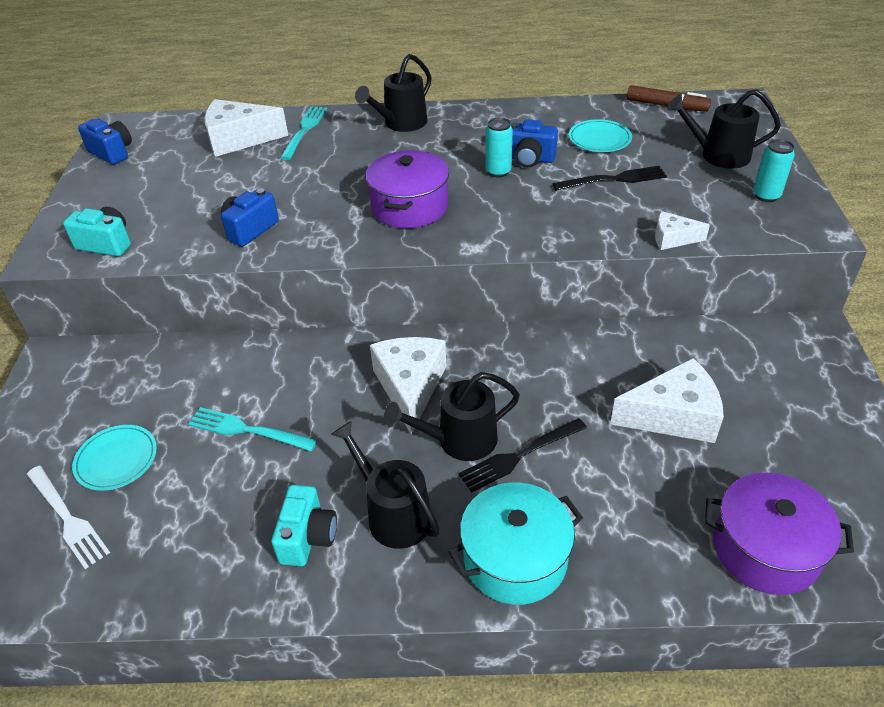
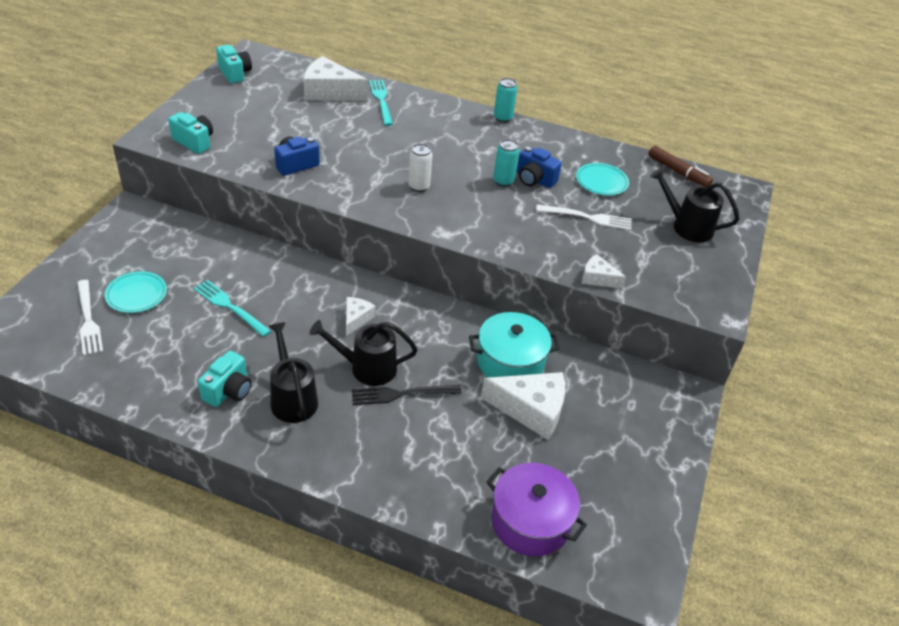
camera: 15 degrees right, 0 degrees up
(112, 153) = (235, 73): blue camera -> turquoise camera
(304, 130) = (381, 100): turquoise fork -> turquoise fork turned 45 degrees counterclockwise
(401, 123) = (456, 118): black watering can -> none
(409, 207) = (419, 186): purple pot -> white can
(410, 387) = (356, 319): white cheese -> white cheese, size x0.54
(515, 559) = (354, 458): turquoise pot -> turquoise pot (510, 362)
(614, 179) = (588, 218): black fork -> white fork
(766, 196) = (699, 271): turquoise can -> turquoise can (503, 118)

